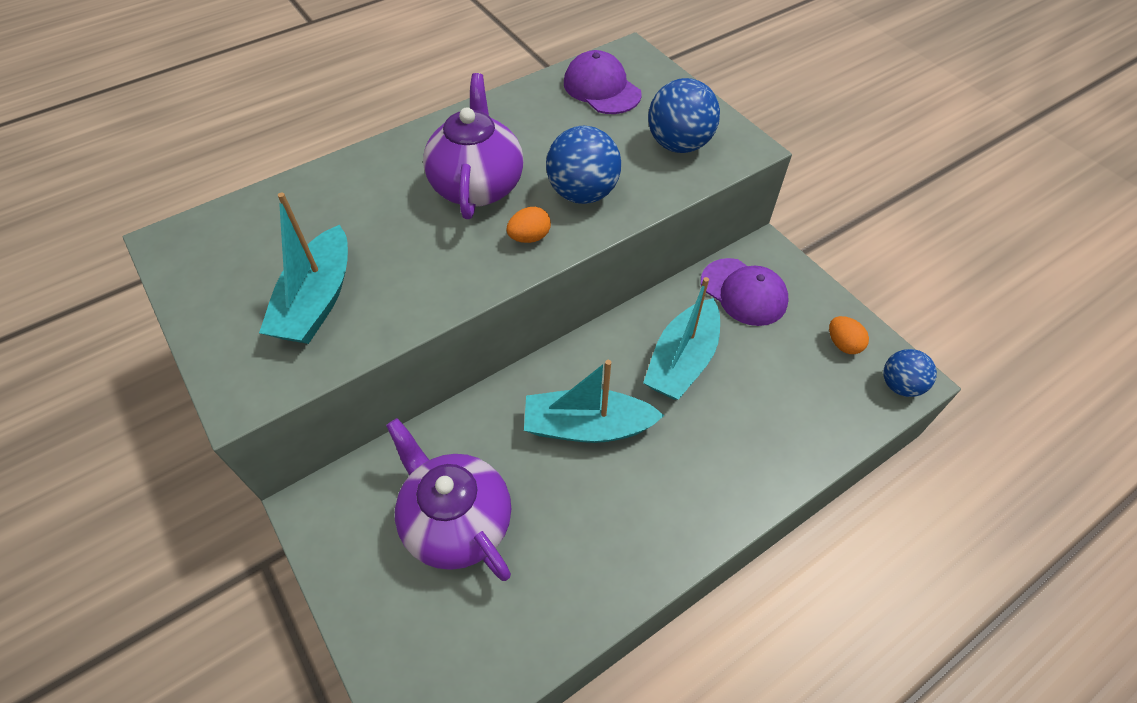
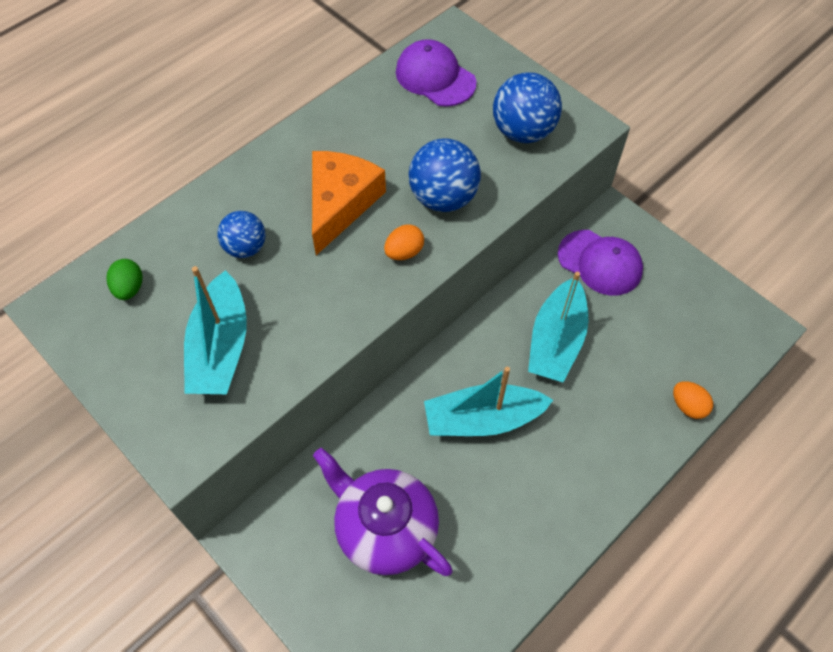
camera: 10 degrees left, 5 degrees up
(247, 234) = (129, 288): none -> green egg
(477, 185) = (340, 203): purple teapot -> orange cheese
(843, 344) = (698, 302): orange egg -> orange egg (688, 406)
(900, 385) = (753, 334): blue ball -> blue ball (245, 247)

